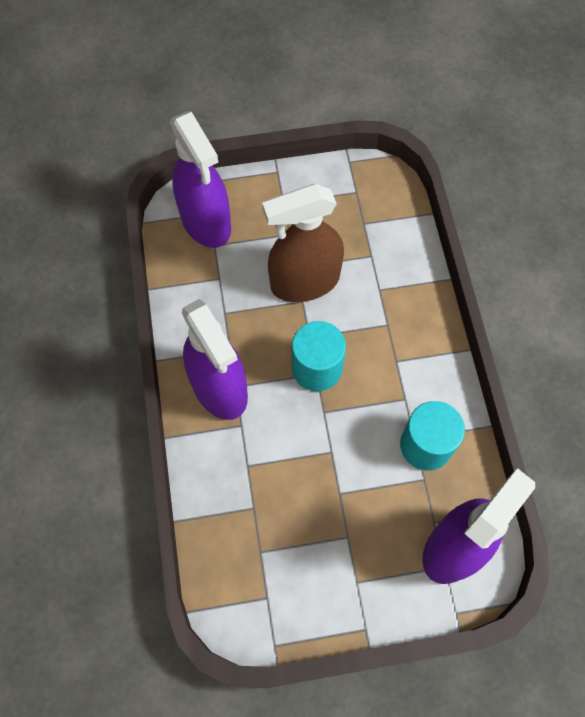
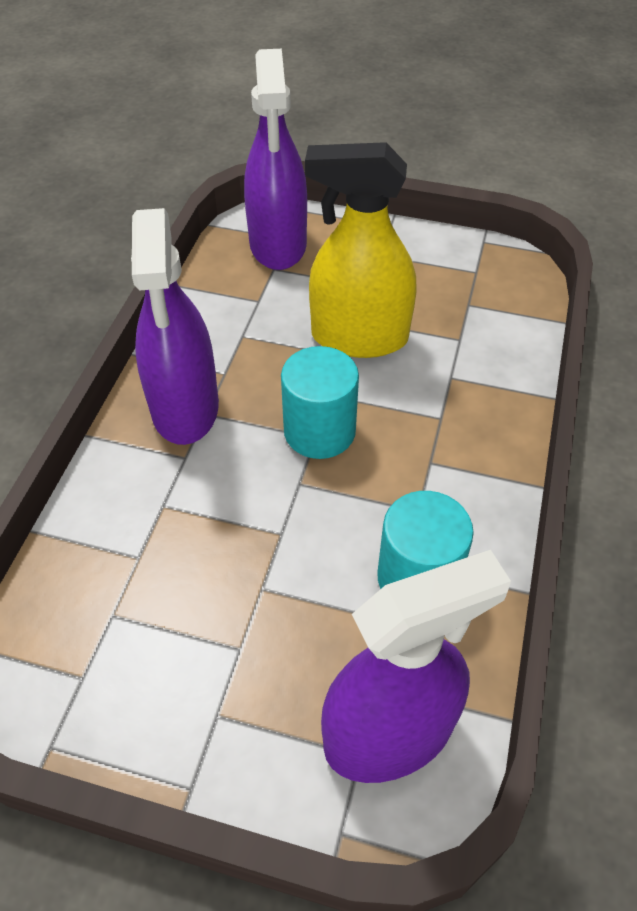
camera: 25 degrees right, 15 degrees down
(304, 282) = (359, 337): brown spray bottle -> yellow spray bottle

